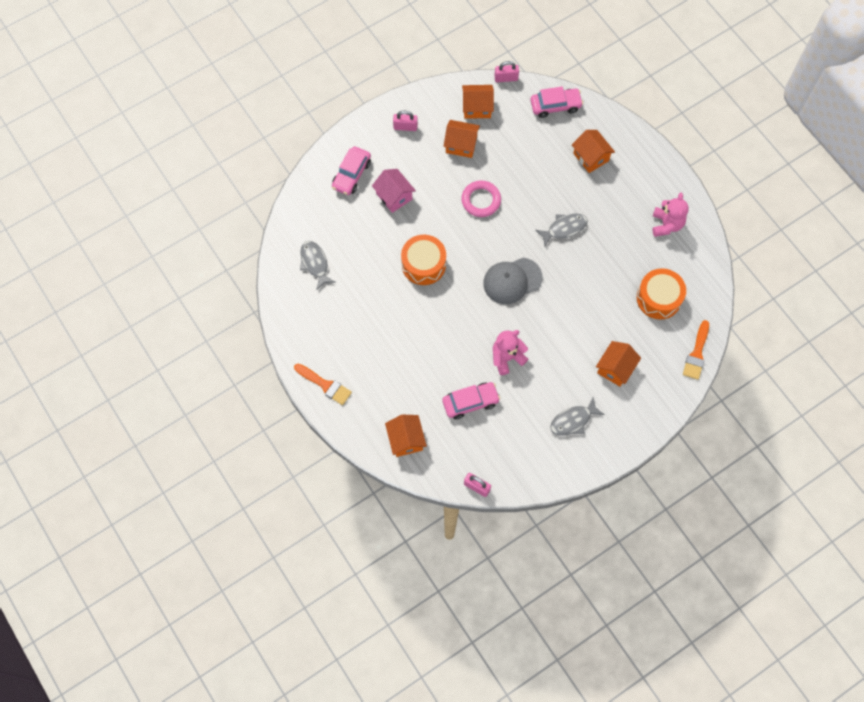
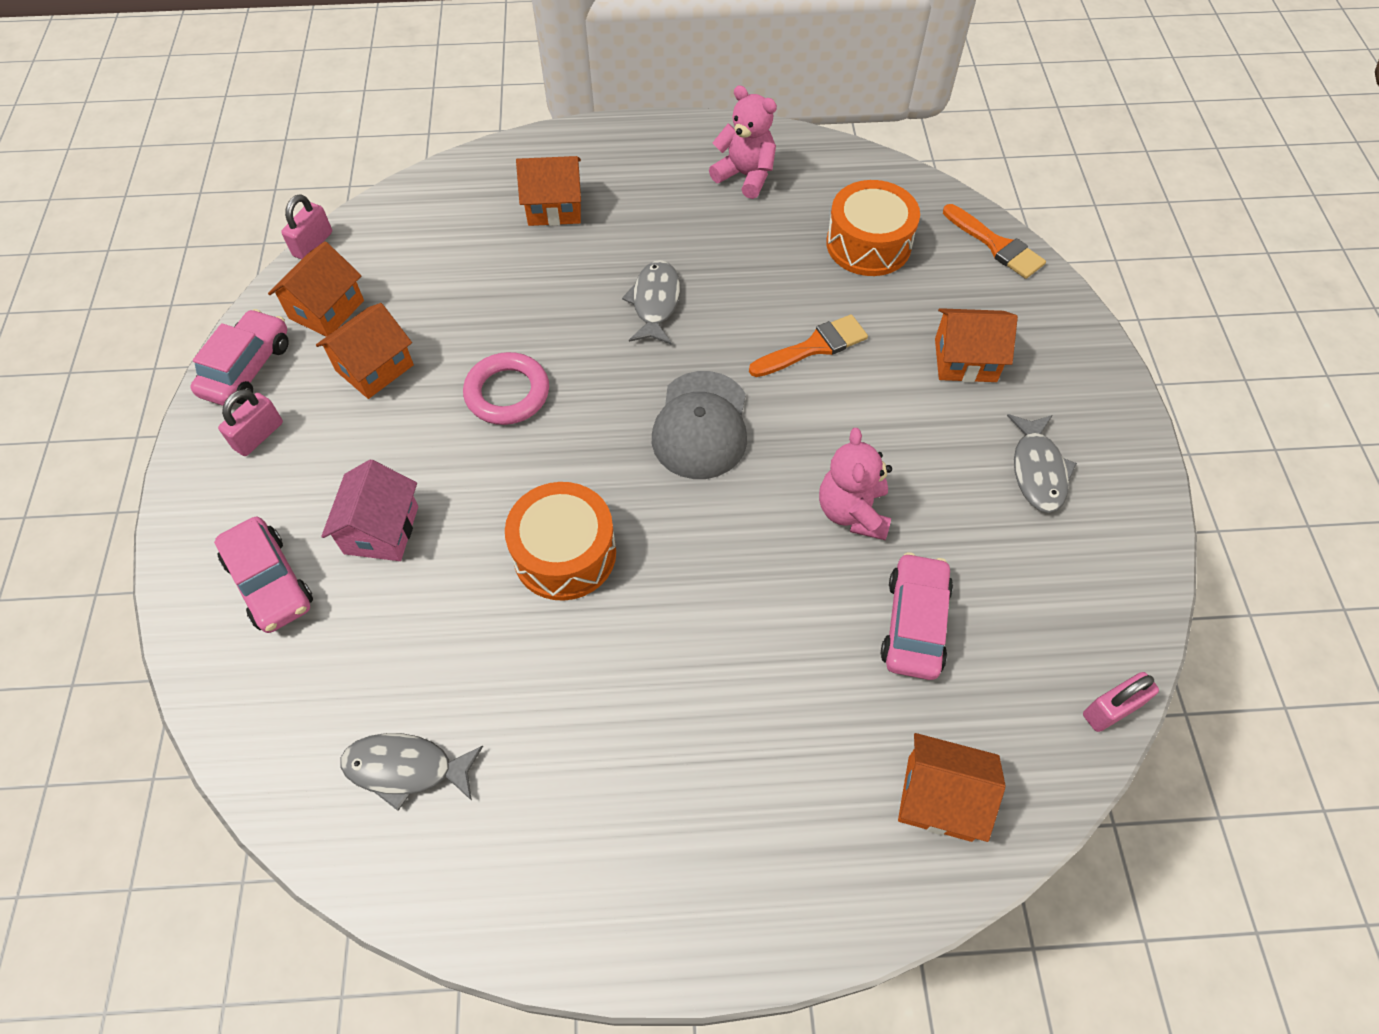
camera: 60 degrees left, 10 degrees down
(325, 385) = (713, 912): orange brush -> orange brush (814, 347)
(394, 196) = (381, 530): pink house -> pink house turned 75 degrees counterclockwise
(555, 106) = (424, 207): pink car -> pink car (247, 368)
(615, 368) = (965, 360): orange house -> orange house turned 60 degrees counterclockwise

